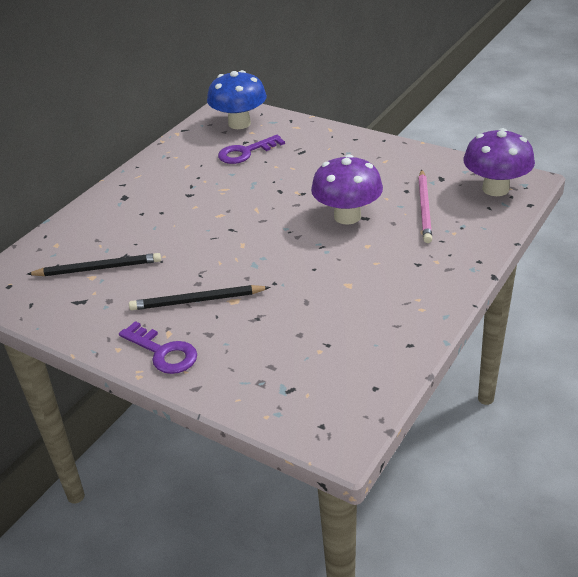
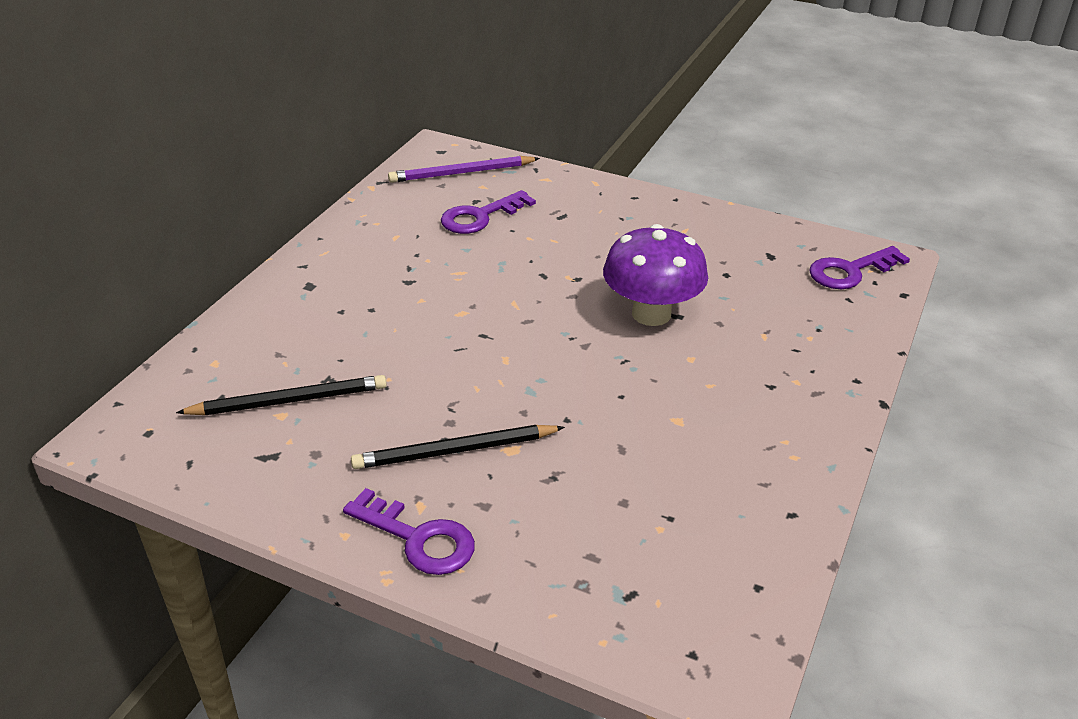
camera: 10 degrees left, 0 degrees up
(239, 123) = (461, 173): blue mushroom -> purple pencil
(424, 208) = (759, 300): pink pencil -> none
(495, 189) = (850, 271): purple mushroom -> purple key

